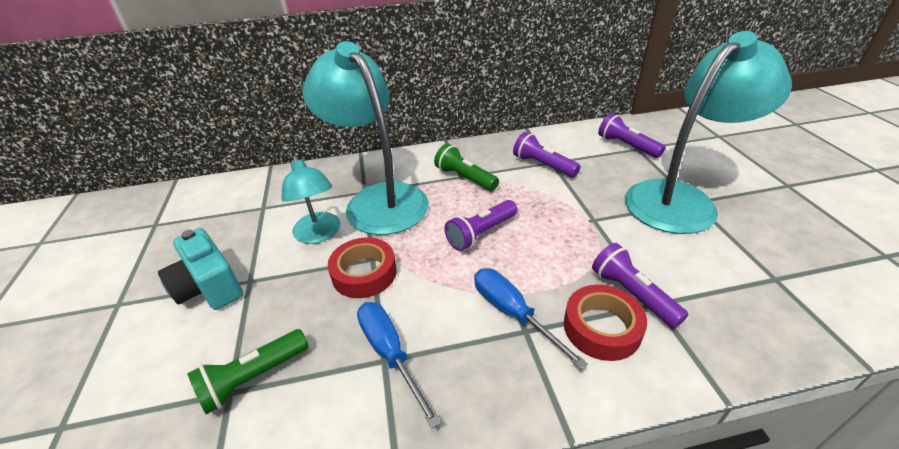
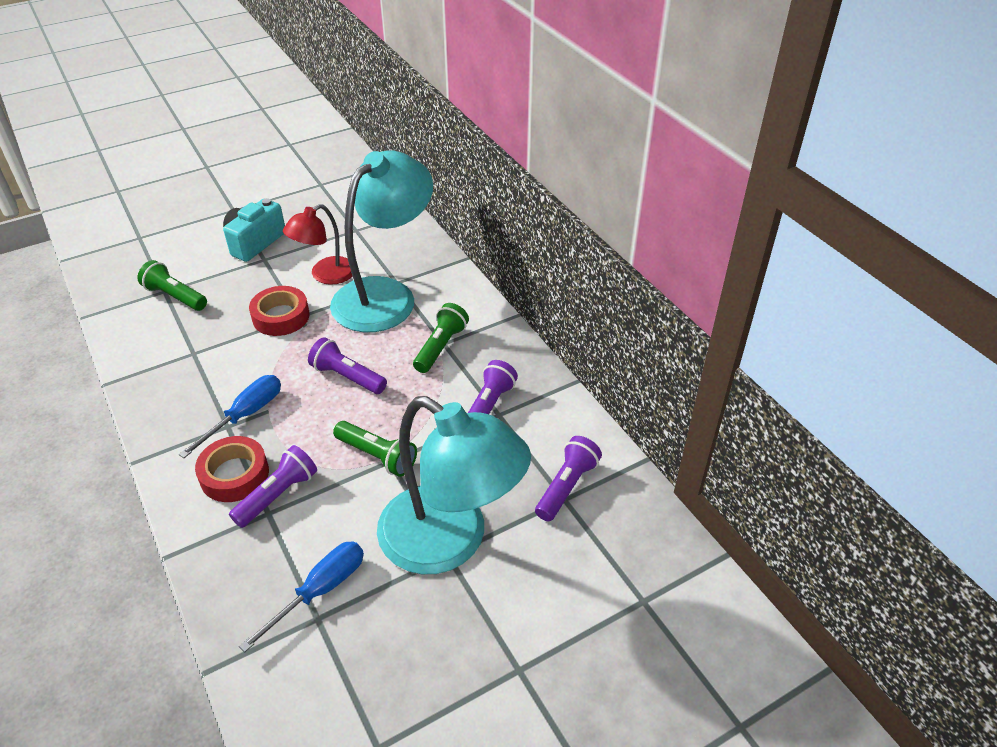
camera: 70 degrees right, 5 degrees up
(319, 234) = (325, 275): turquoise lamp -> red lamp
(390, 354) = (199, 354): blue screwdriver -> blue screwdriver (320, 591)
(587, 225) = (377, 456): none -> green flashlight

